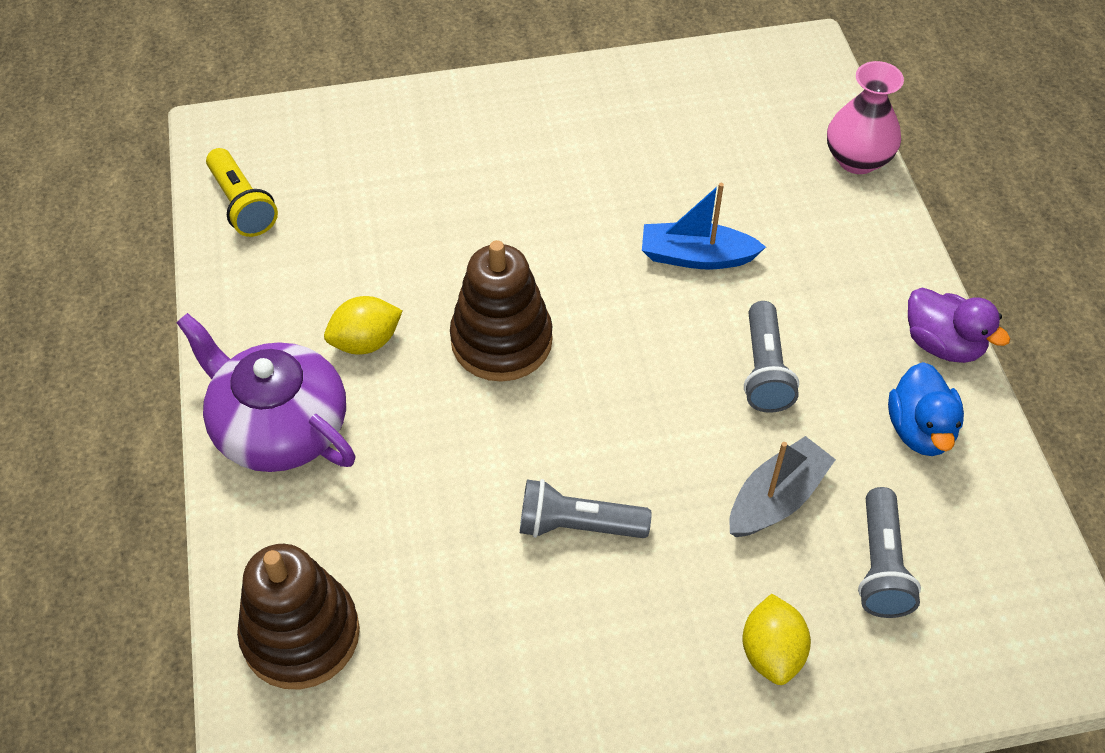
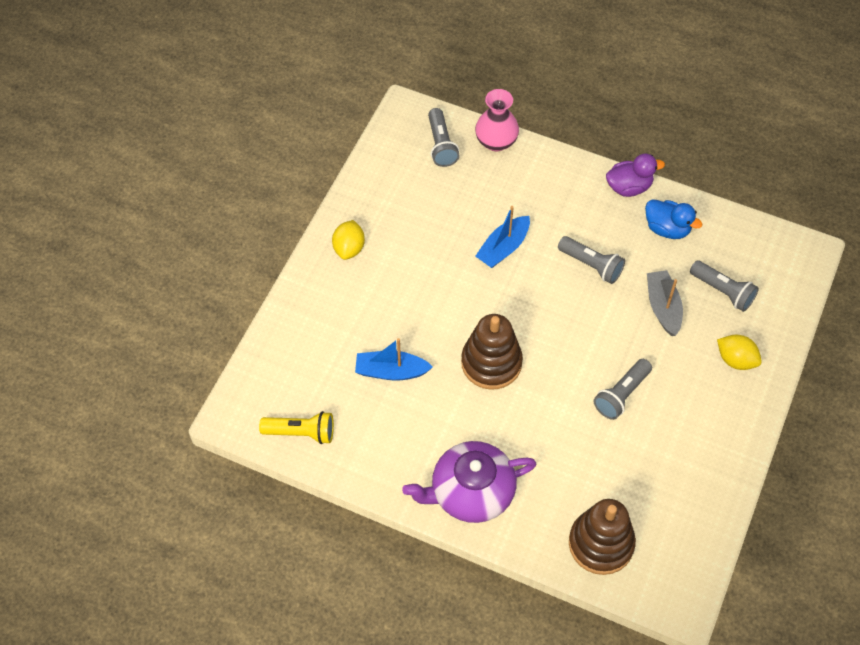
camera: 55 degrees left, 5 degrees up
(366, 342) = (446, 424): yellow lemon -> yellow lemon (349, 248)
(401, 243) = (391, 371): none -> blue boat
(792, 109) = (441, 145): none -> grey flashlight

